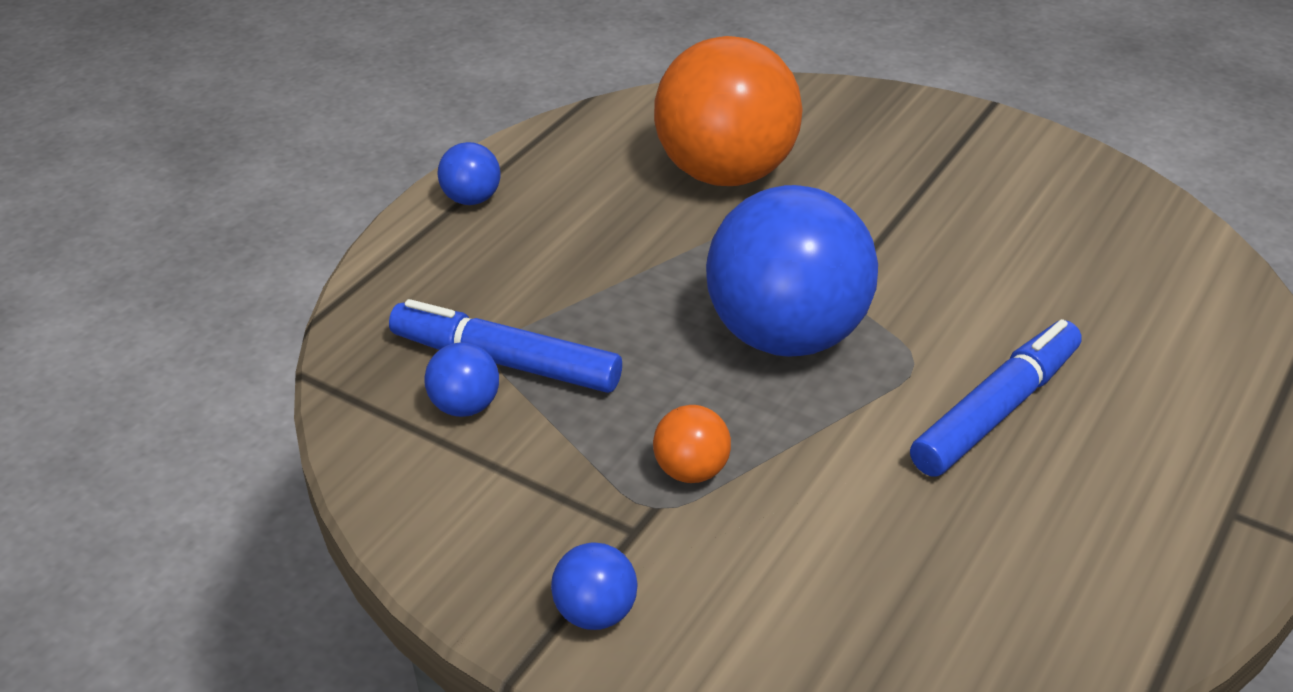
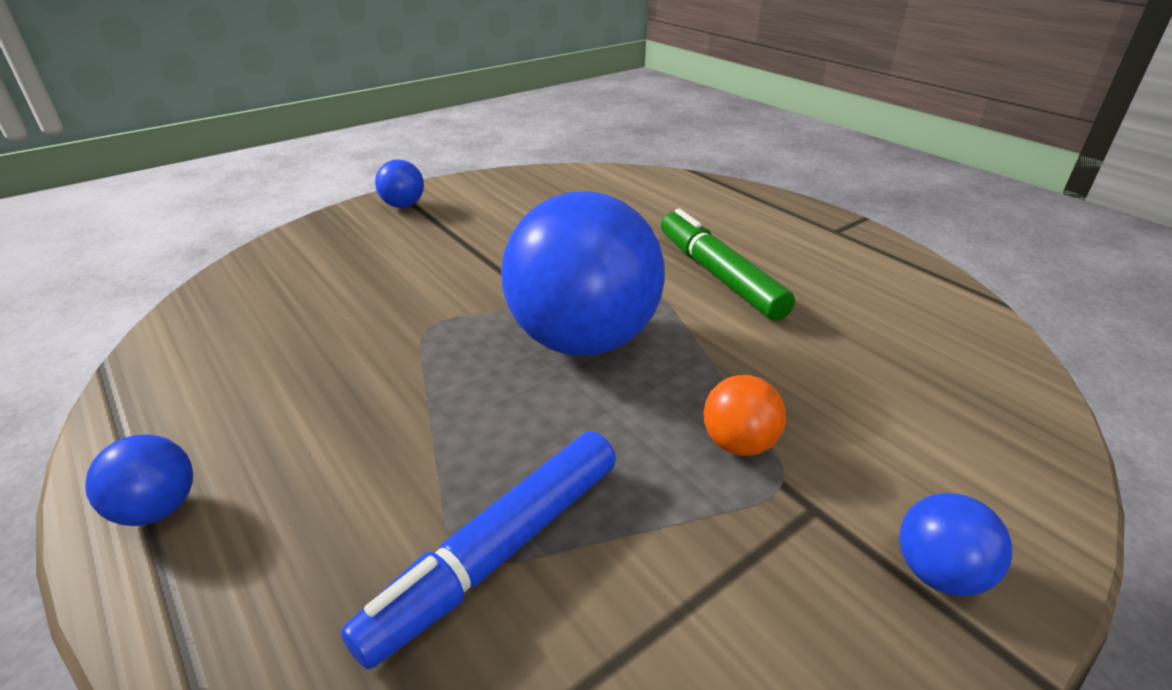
camera: 70 degrees left, 5 degrees down
(465, 406) = (558, 618): blue ball -> blue ball (403, 205)
(726, 173) = (335, 312): orange ball -> none
(996, 410) = (718, 275): blue marker -> green marker

